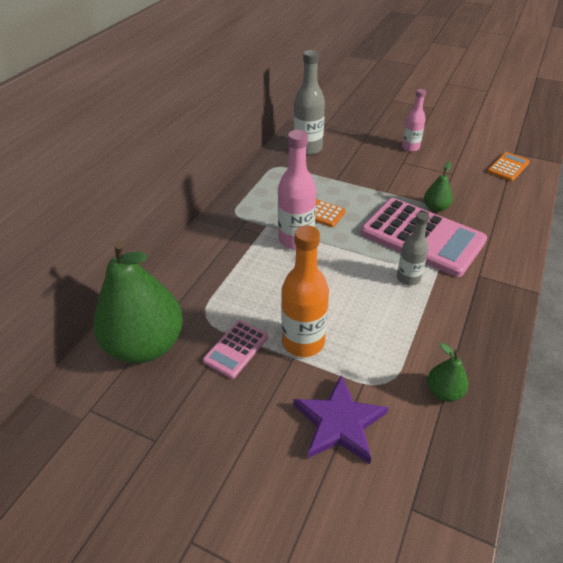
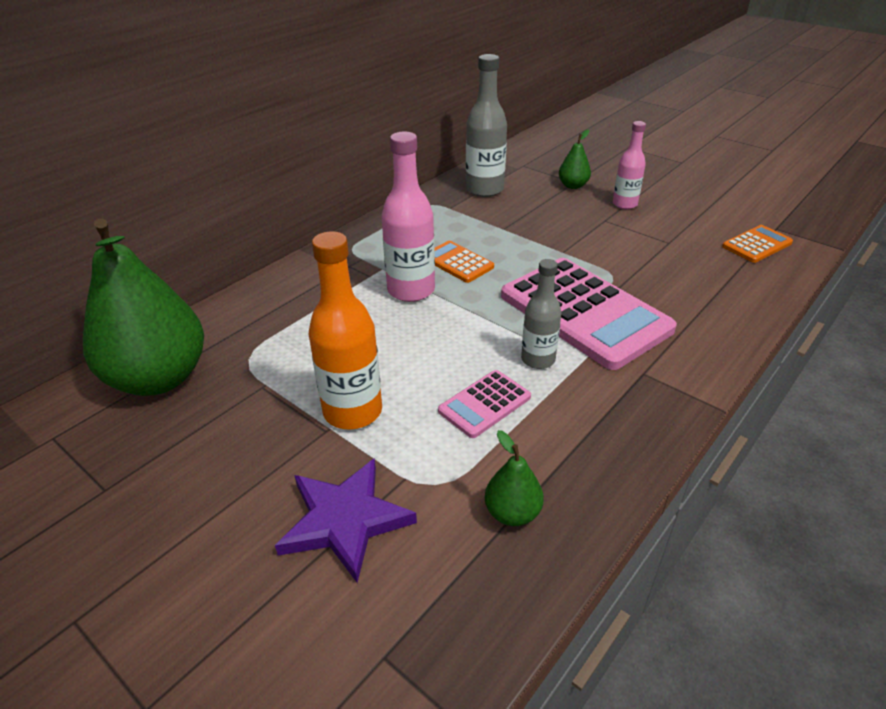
camera: 15 degrees right, 5 degrees down
(236, 349) = (263, 403): pink calculator -> pink calculator (485, 404)
(435, 208) = (623, 280): green pear -> green pear (573, 186)

